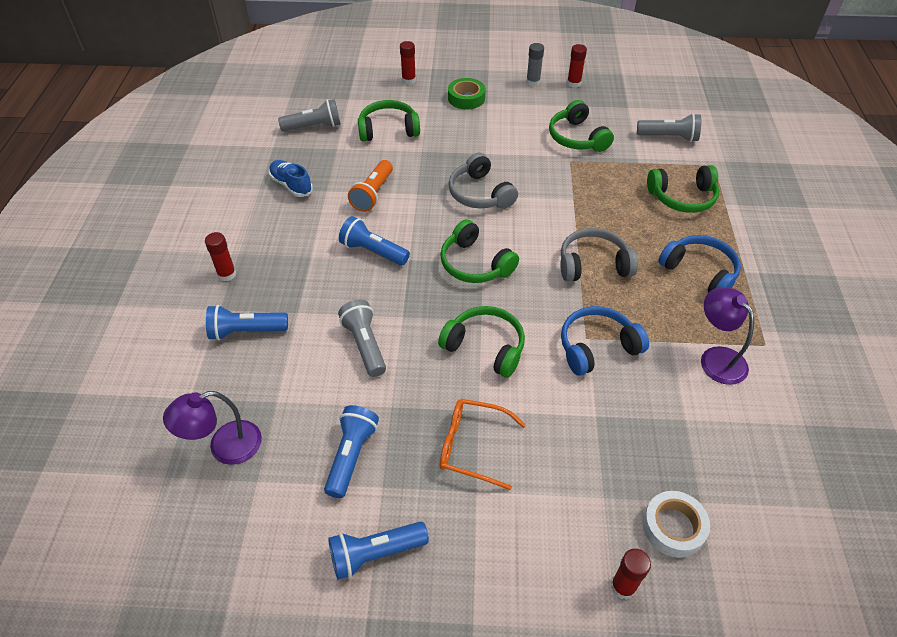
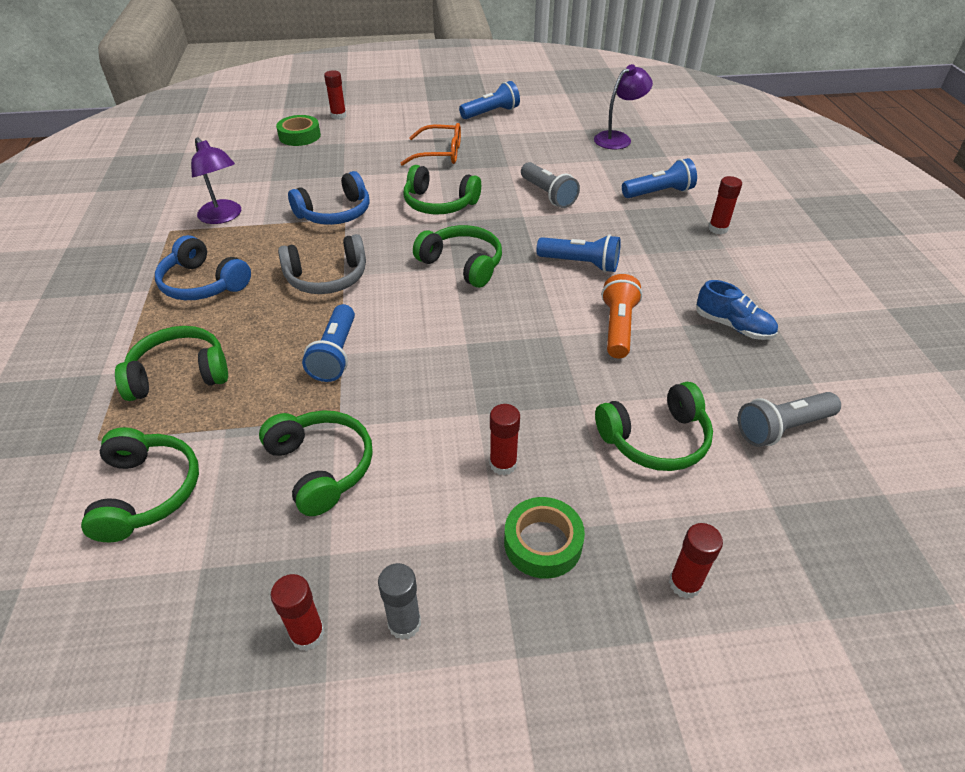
camera: 170 degrees right, 5 degrees down
(351, 456) = (526, 142): blue flashlight -> blue flashlight (335, 354)
(477, 128) = (503, 464): none -> red glue stick
(480, 194) = (473, 345): grey headphones -> none
(669, 137) = (147, 492): grey flashlight -> green headphones
(673, 527) = (299, 136): white tape -> green tape

